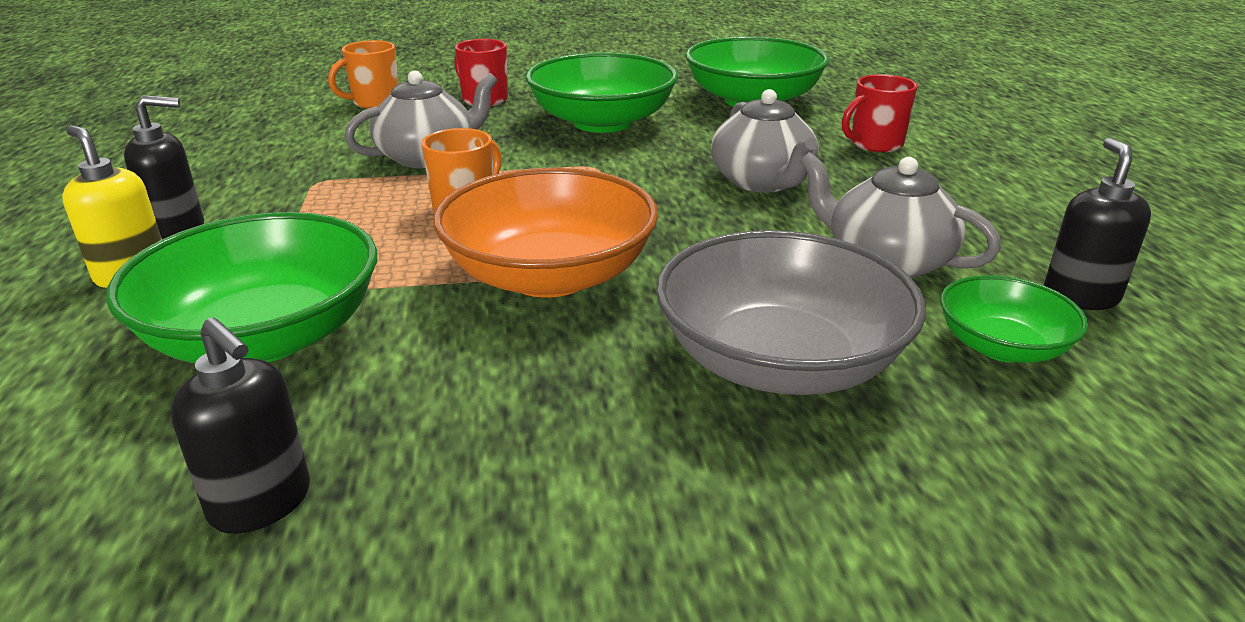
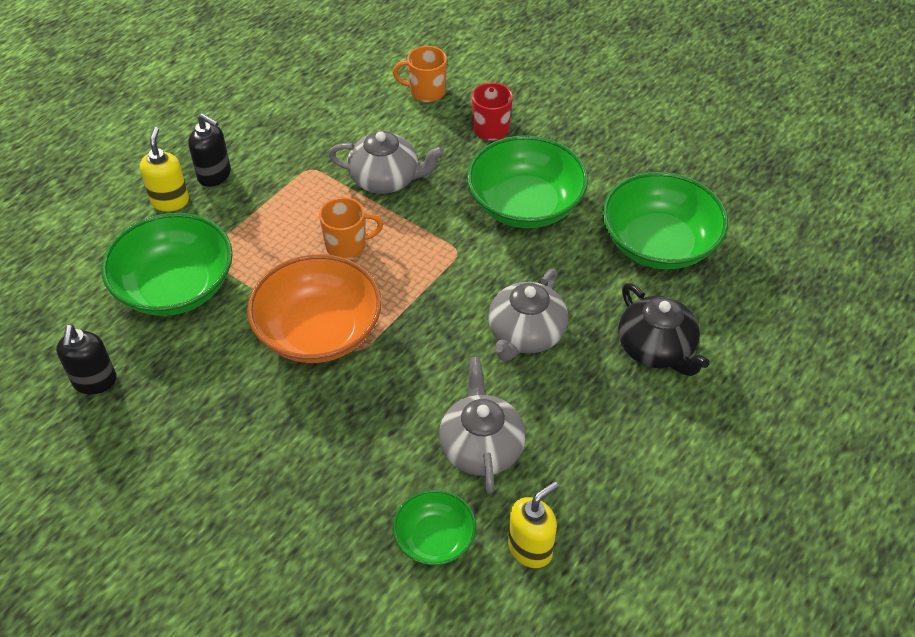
camera: 45 degrees right, 20 degrees up
(779, 361) = (332, 463): grey bowl -> none
(875, 144) = (656, 349): red mug -> black teapot
(1080, 296) = (530, 548): black soap dispenser -> yellow soap dispenser

